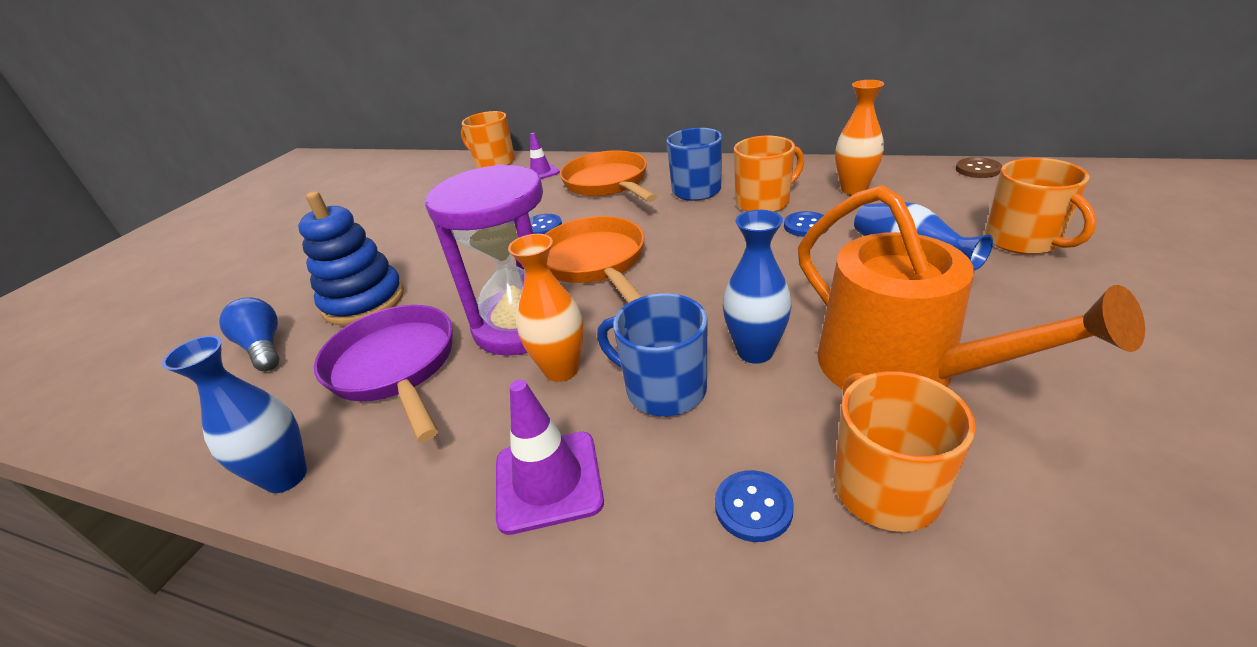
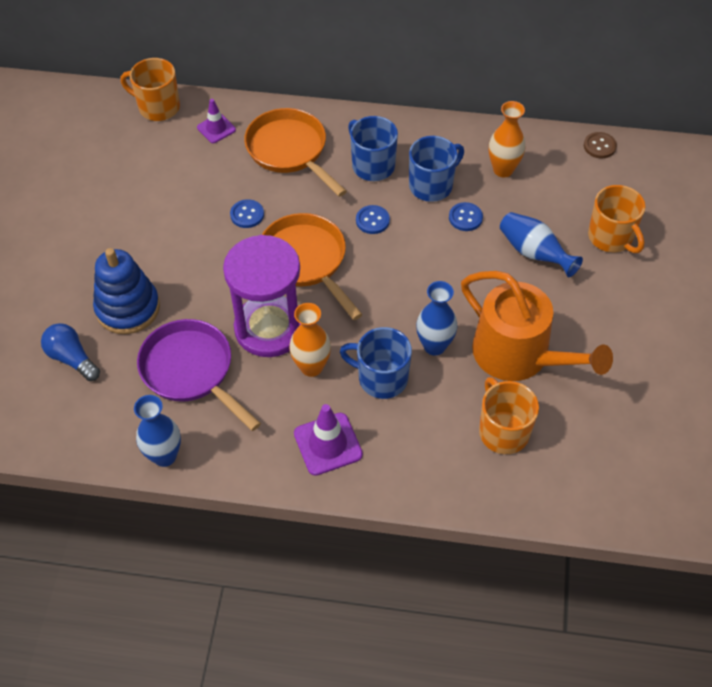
camera: 15 degrees left, 20 degrees up
(753, 507) = (439, 448): blue button -> blue button (372, 220)
(764, 202) = (432, 185): orange mug -> blue mug

